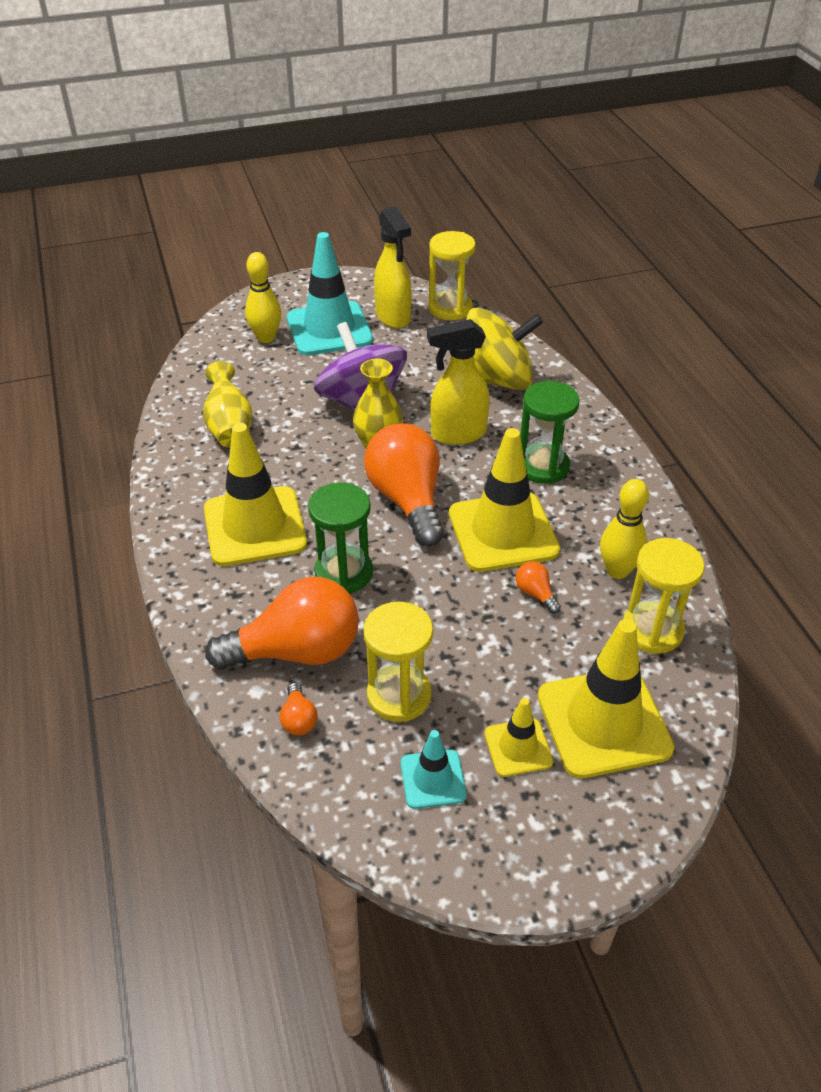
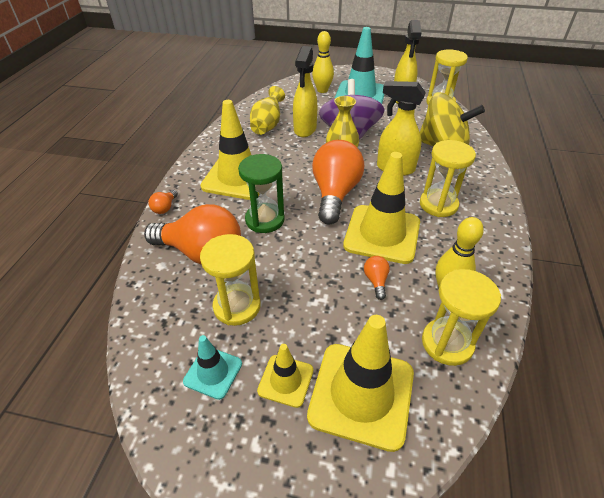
camera: 30 degrees right, 0 degrees up
(291, 415) = (305, 129): none -> yellow spray bottle
(298, 719) = (168, 292): orange light bulb -> orange light bulb (165, 208)
(542, 466) = (438, 205): green hourglass -> yellow hourglass

